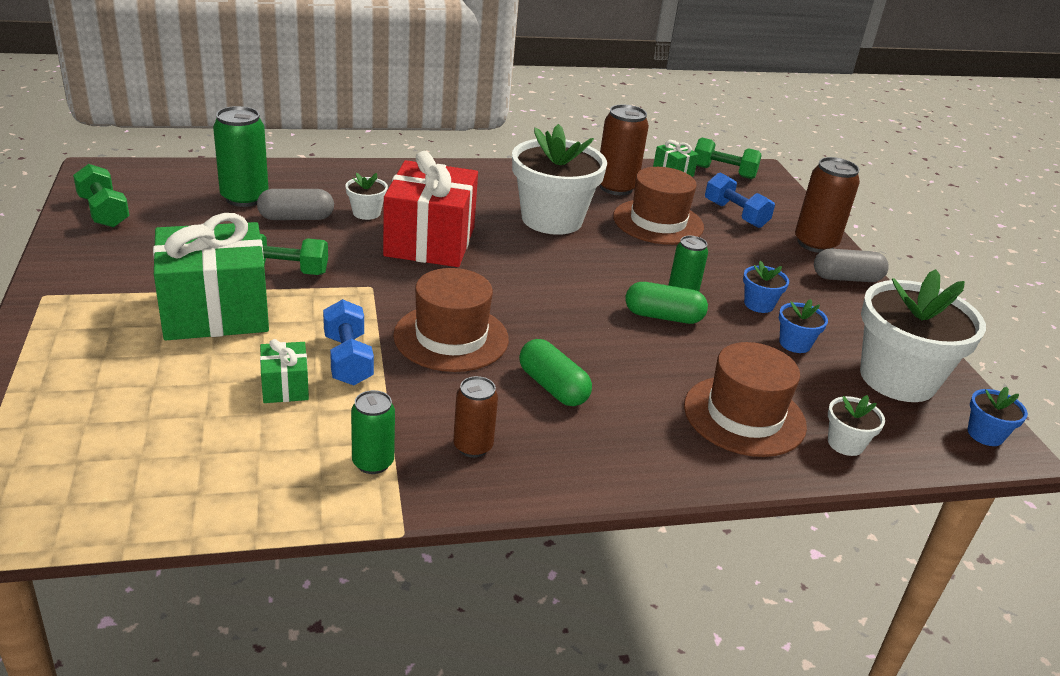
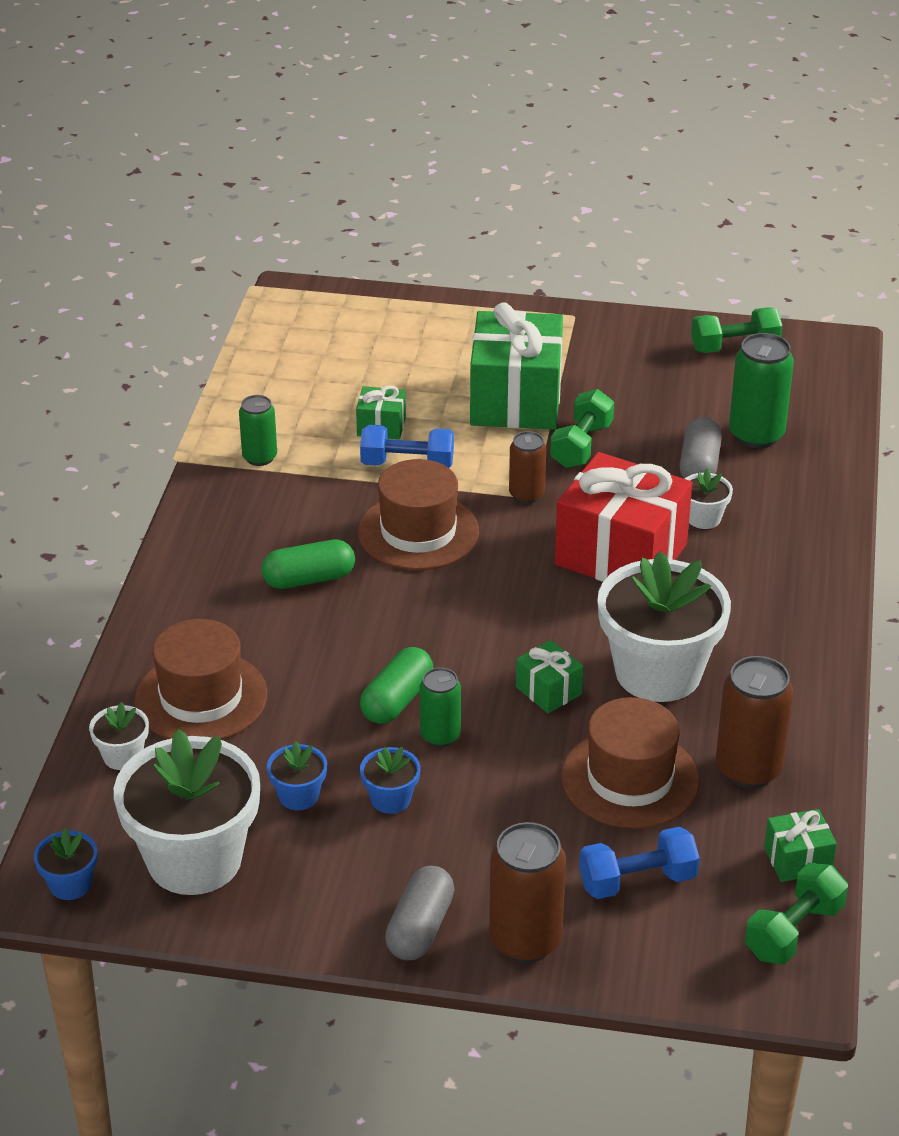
camera: 115 degrees right, 5 degrees up
(473, 446) = (251, 512): brown can -> brown can (526, 495)
(601, 256) = (548, 690): none -> green gift

